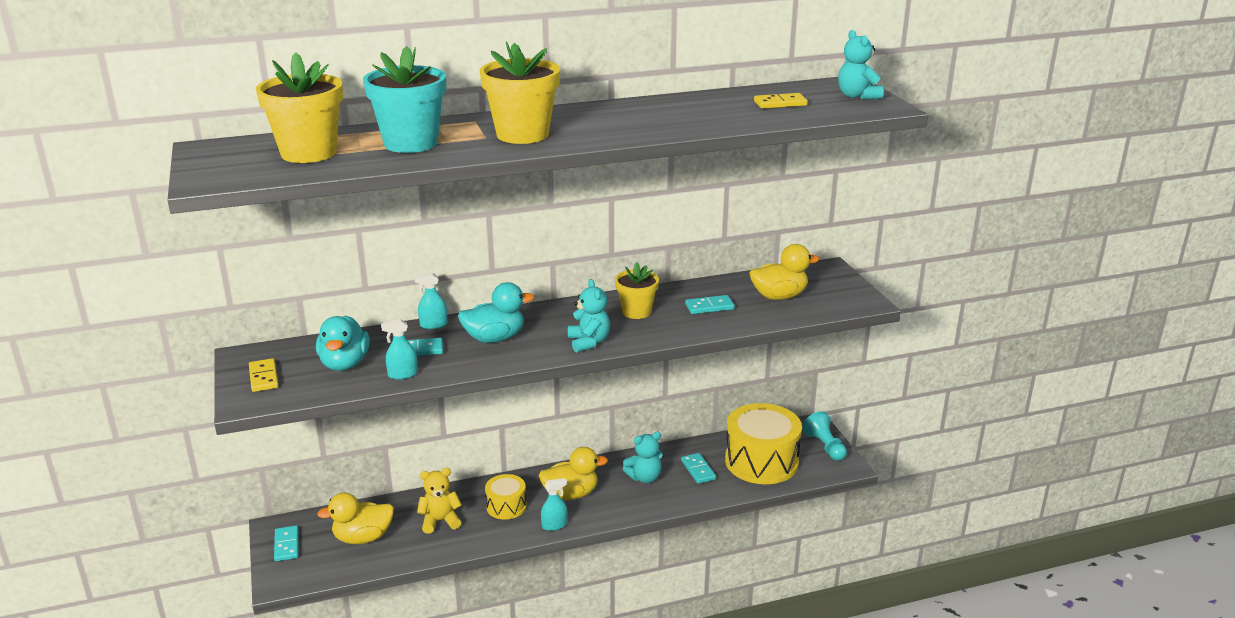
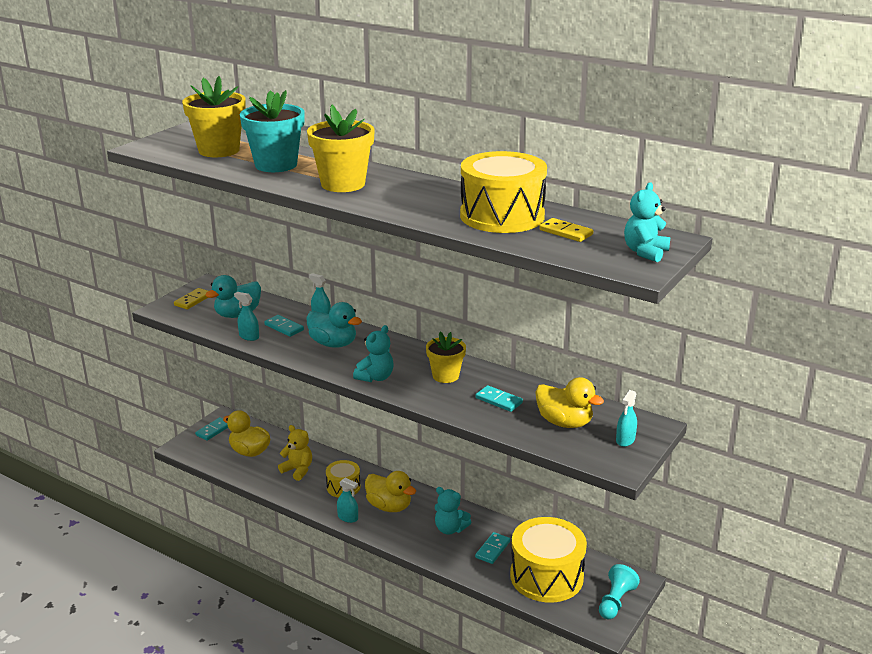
camera: 50 degrees right, 0 degrees up
(710, 110) = (502, 216): none -> yellow drum
(834, 286) = (625, 440): none -> turquoise spray bottle

